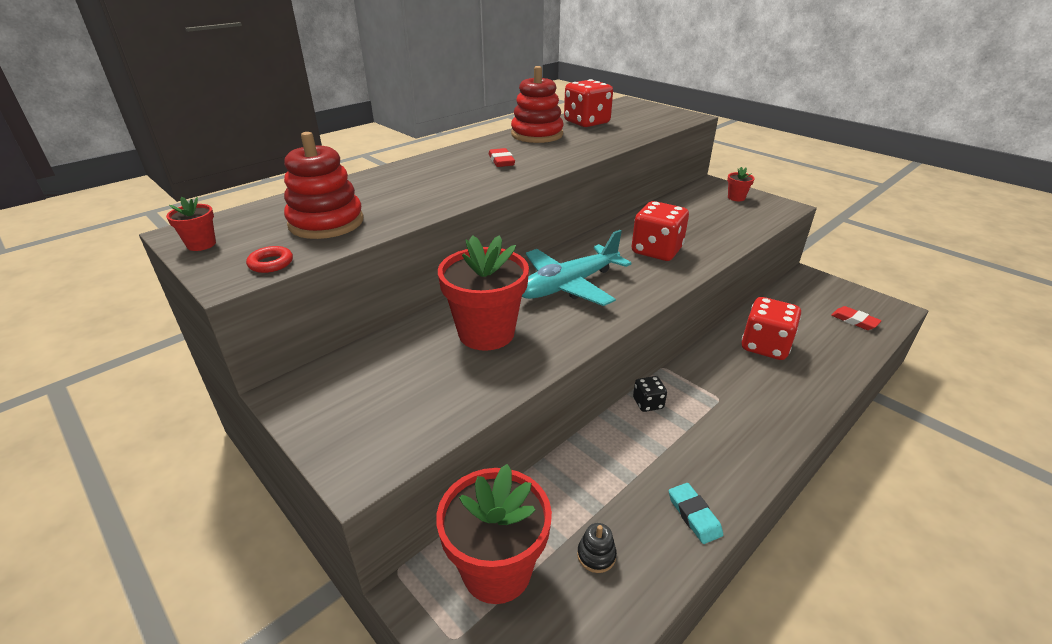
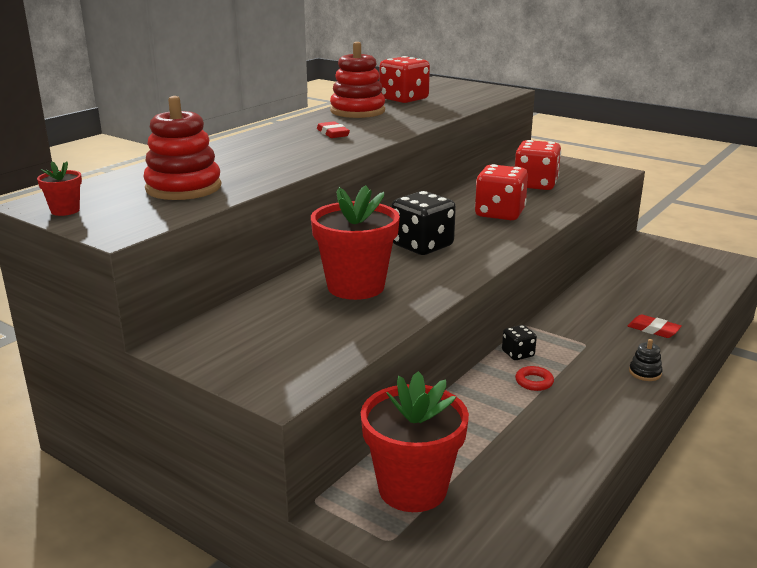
camera: 10 degrees left, 10 degrees down
(271, 263) = (150, 219): red ring -> red ring (534, 382)
(568, 285) = (422, 246): turquoise plane -> black dice
(596, 555) = (503, 468): black stacking toy -> black stacking toy (645, 373)
(694, 515) = (585, 430): turquoise eraser -> none
(736, 198) = (565, 167): red flower pot -> none
(765, 346) = (619, 300): red dice -> red dice (535, 185)
(854, 321) = (699, 273): red eraser -> red eraser (653, 329)

